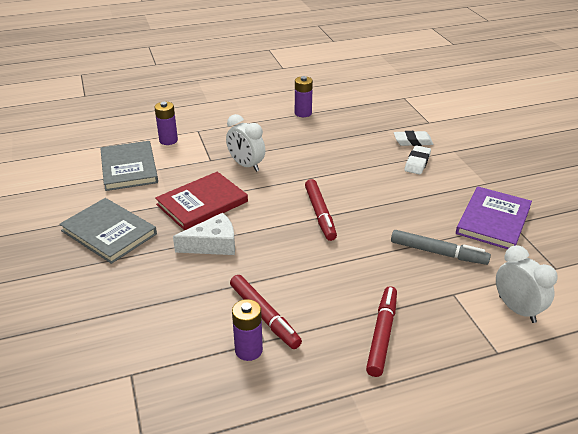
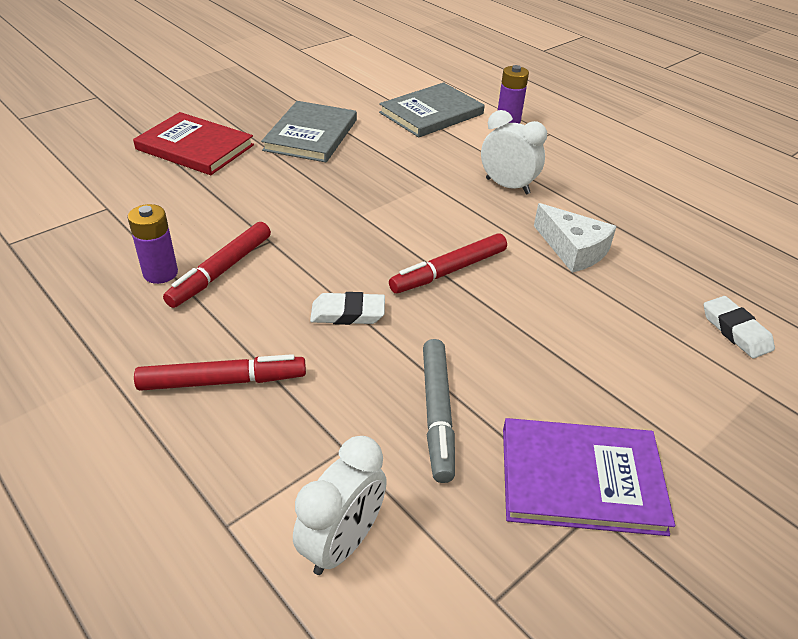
camera: 65 degrees right, 5 degrees up
(202, 203) = (403, 175): red book -> red book (195, 147)
(213, 244) = (330, 203): white cheese -> white cheese (573, 249)
(246, 165) = (507, 186): white clock -> white clock turned 105 degrees clockwise
(303, 113) = (687, 201): purple battery -> none
(417, 163) = (673, 347): white eraser -> white eraser (348, 313)

